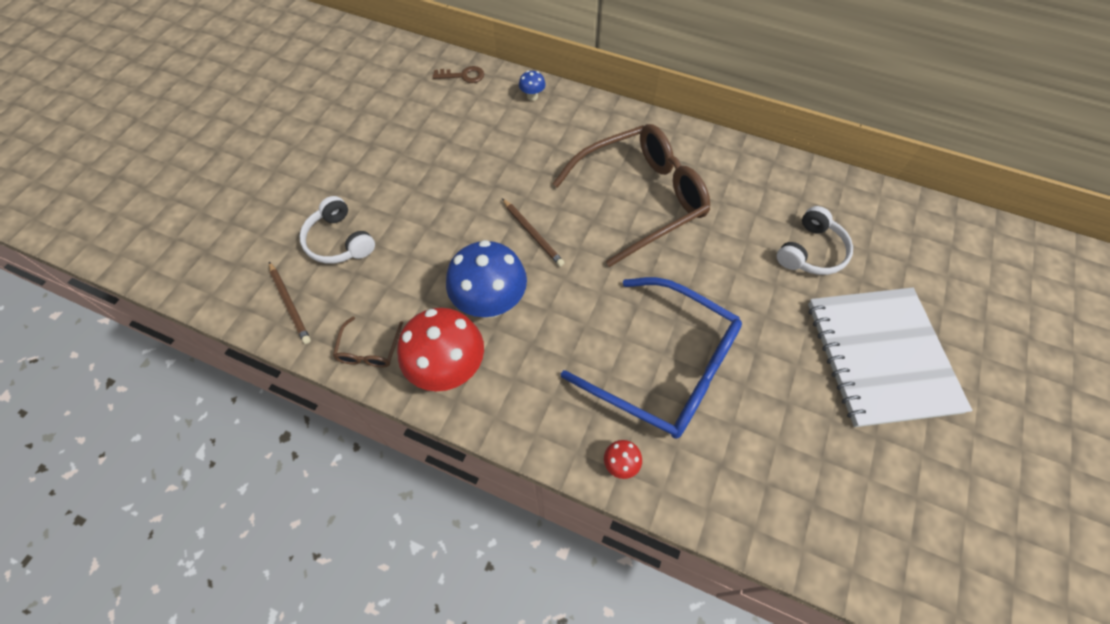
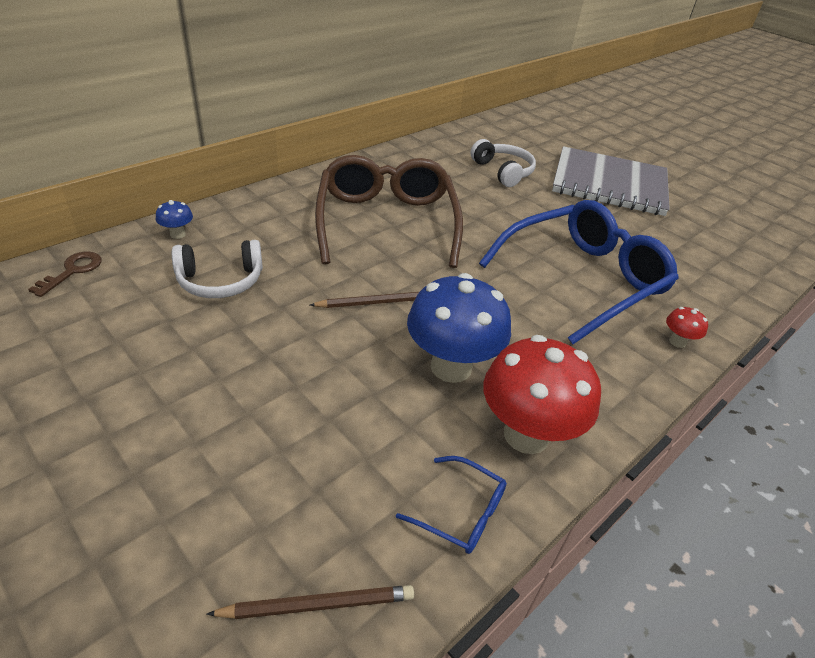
camera: 70 degrees left, 20 degrees down
(339, 241) = (240, 495): white headphones -> white headphones (220, 281)
(369, 349) = (461, 512): brown glasses -> blue glasses
(880, 357) = (609, 184): white notebook -> grey notebook

